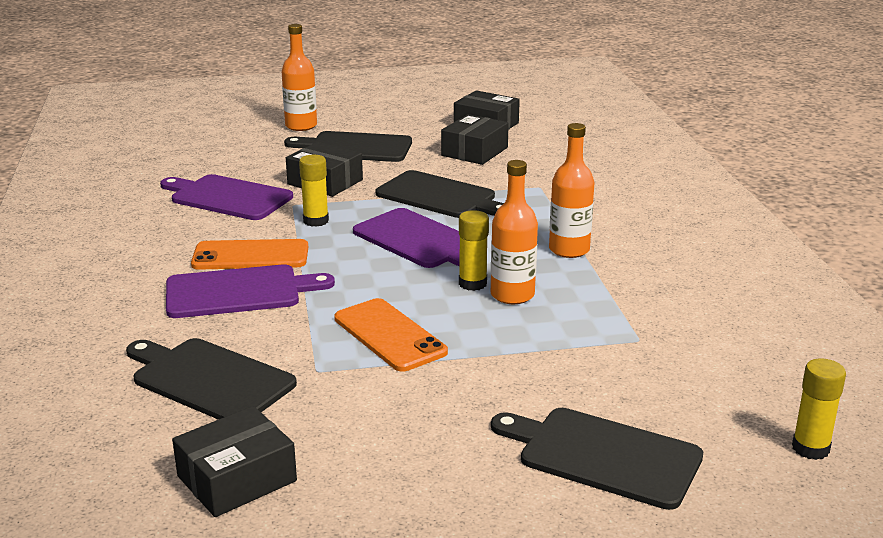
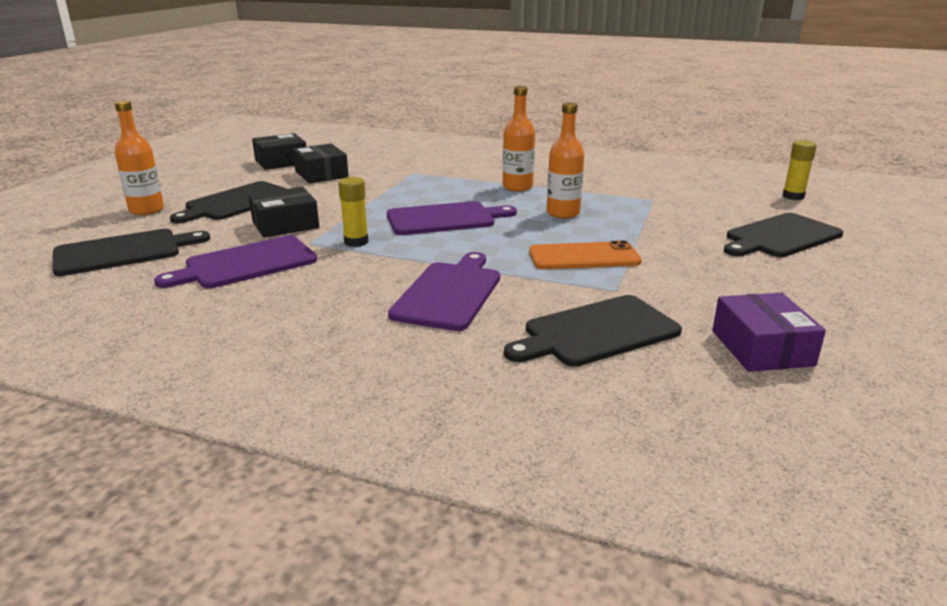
camera: 60 degrees left, 0 degrees up
(237, 478) = (761, 348): black box -> purple box
(250, 256) = (385, 276): orange phone -> none
(440, 196) = (380, 198): black cutting board -> black cutting board (123, 252)
(472, 284) = (533, 219): yellow glue stick -> none

